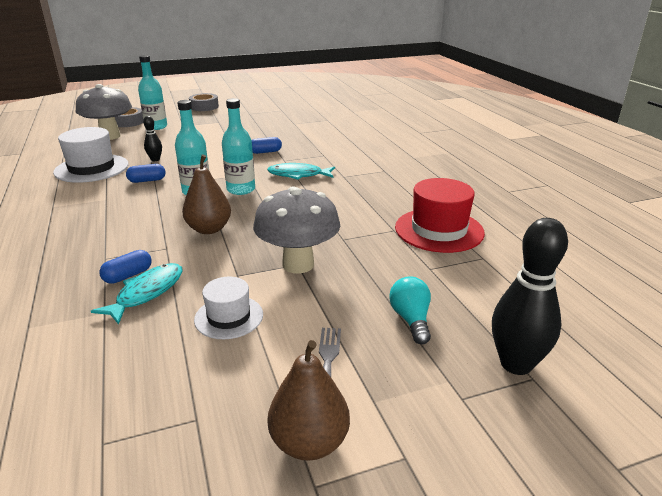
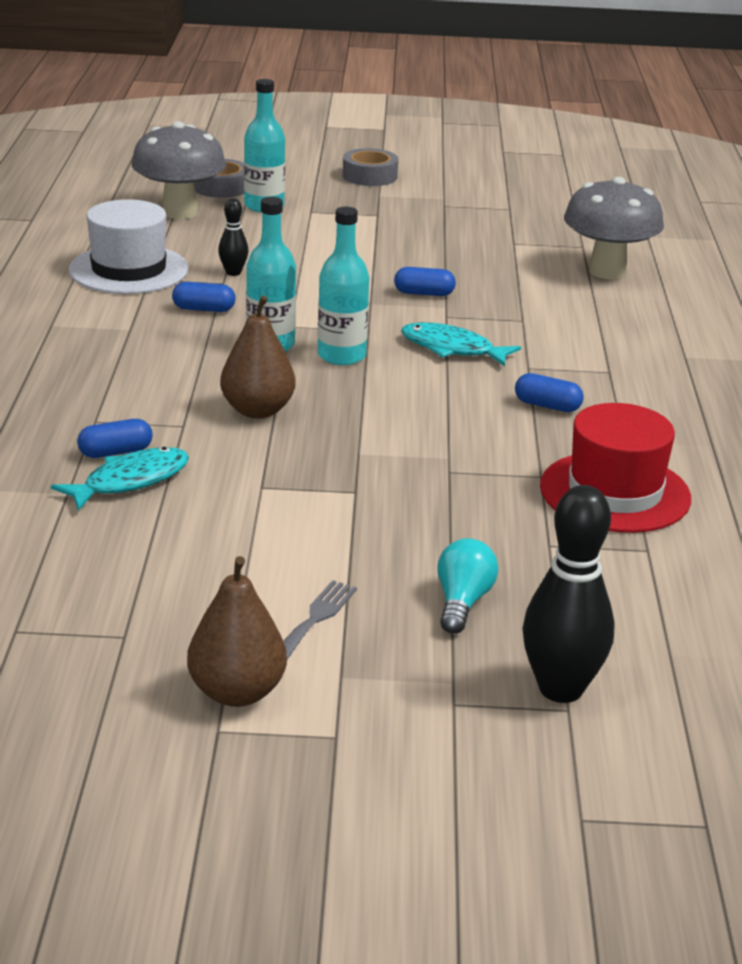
camera: 20 degrees right, 0 degrees up
(229, 317) = (220, 537): white hat -> none
(298, 264) = (356, 492): grey mushroom -> grey mushroom (607, 271)
(368, 193) = (547, 406): none -> blue capsule

